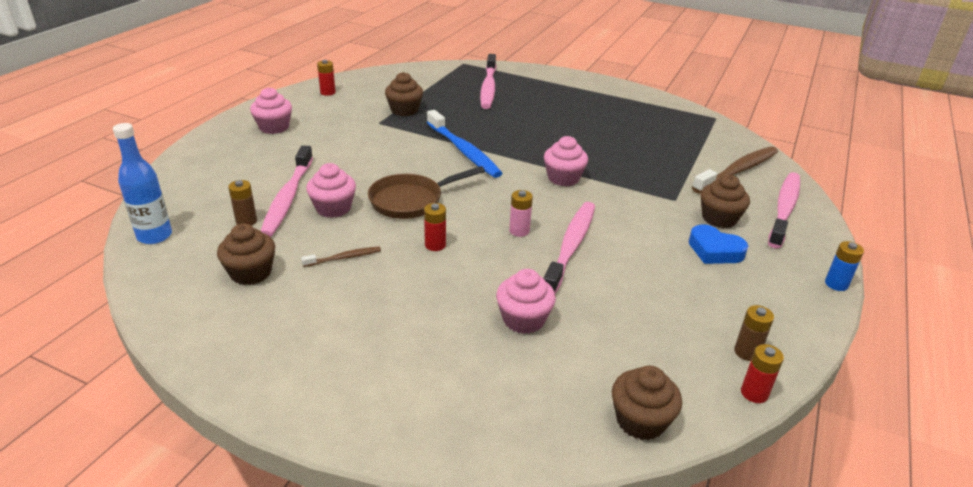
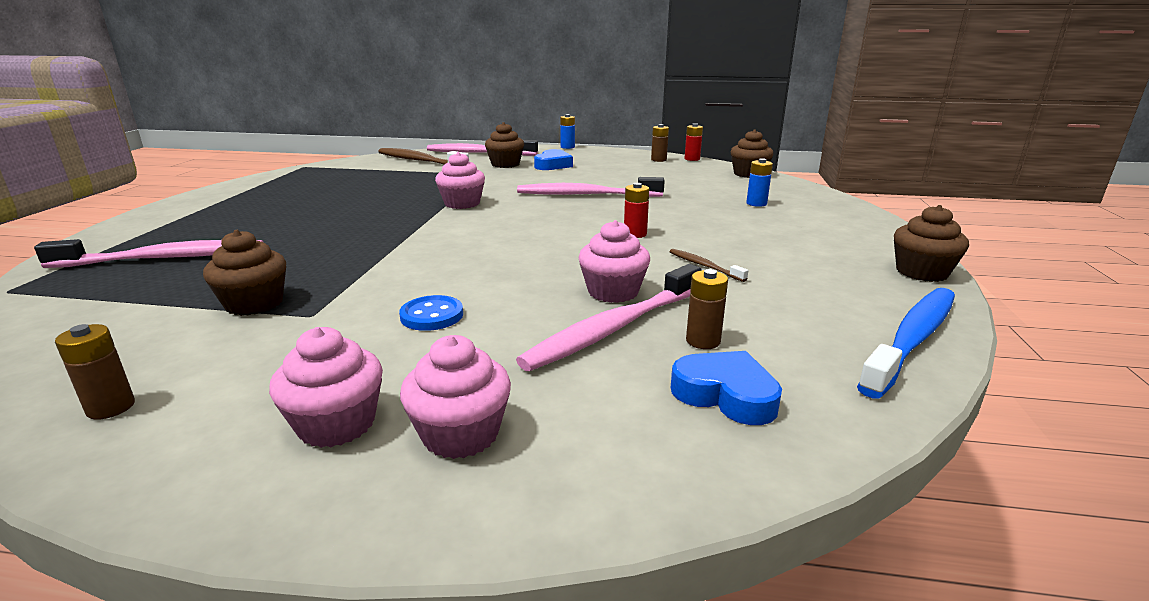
camera: 105 degrees left, 10 degrees down
(154, 236) = (830, 408): blue bottle -> none
(196, 211) = (725, 395): none -> blue heart
(251, 273) = (795, 305): brown cupcake -> brown cupcake (921, 272)
(288, 198) = (614, 328): pink toothbrush -> pink toothbrush turned 150 degrees clockwise
(328, 92) = (111, 407): red battery -> brown battery
(351, 150) = (432, 315): none -> blue button
(411, 201) = (558, 255): brown pan -> none
(463, 151) = (410, 247): blue toothbrush -> blue toothbrush (912, 339)
(489, 360) = (756, 203): none -> blue battery
(519, 231) = (578, 210): pink battery -> none
(523, 319) = (699, 199): pink cupcake -> pink cupcake (460, 434)

